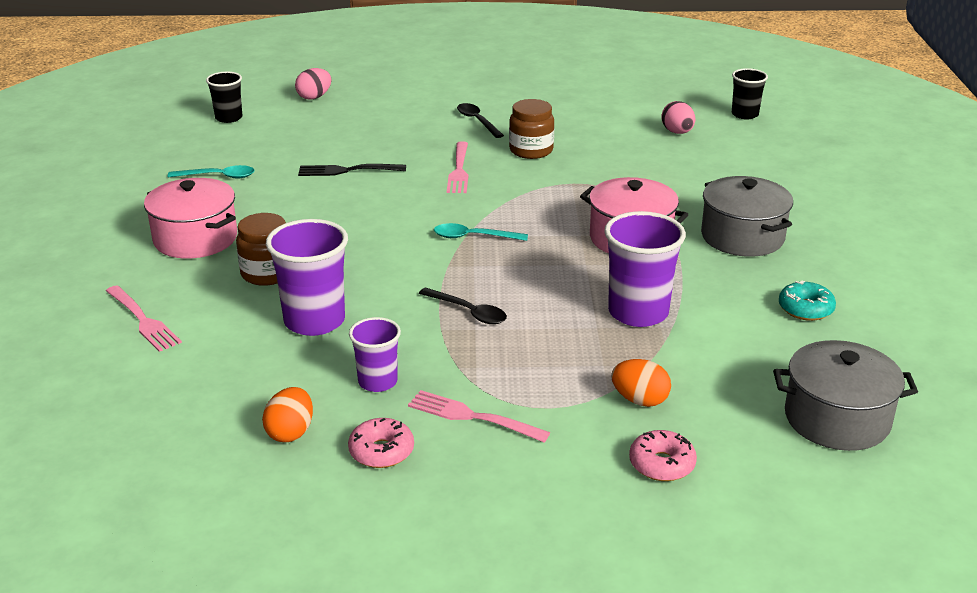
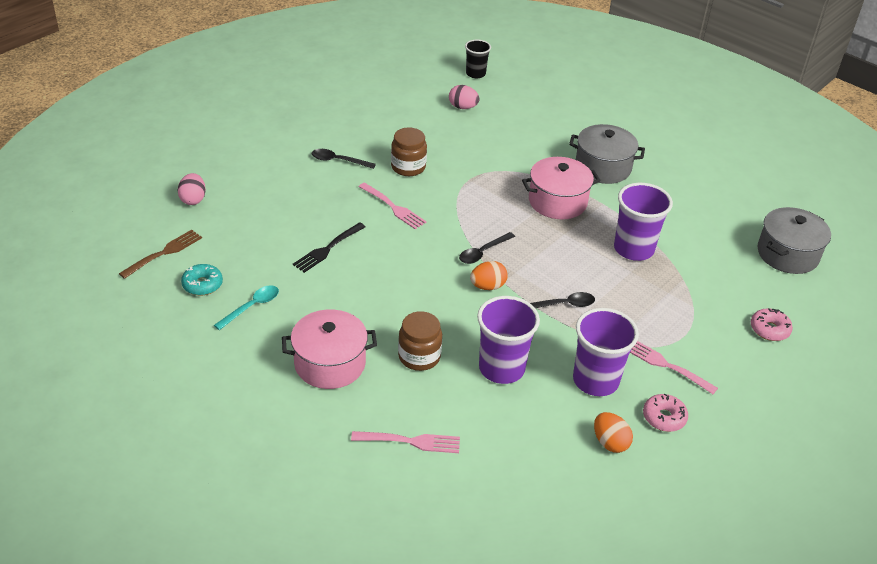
camera: 50 degrees left, 10 degrees up
(229, 118) = (163, 253): black cup -> brown fork
(377, 382) = (595, 380): purple cup -> purple cup, size x1.67
(473, 237) = (483, 252): turquoise spoon -> black spoon
(473, 417) = (667, 365): pink fork -> pink fork turned 60 degrees clockwise
(640, 400) = (711, 301): orange egg -> orange egg (487, 286)
(805, 309) = (691, 197): turquoise donut -> turquoise donut (202, 284)

